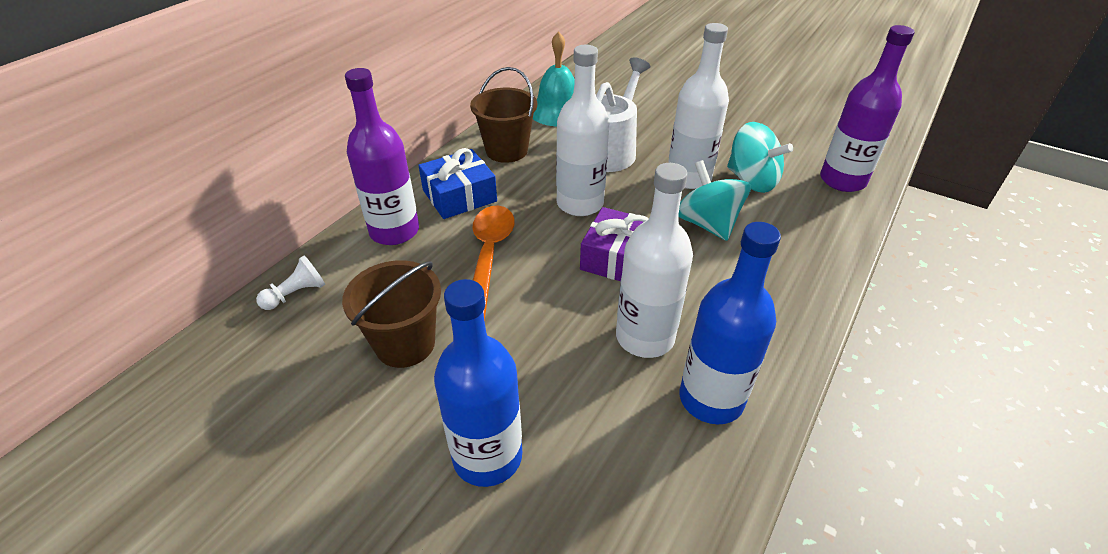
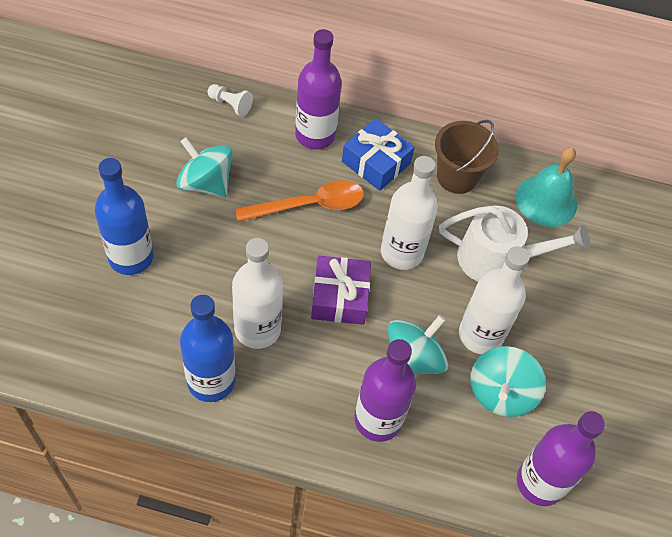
camera: 65 degrees right, 15 degrees up
(405, 344) = (206, 183): brown bucket -> turquoise spinning top
(775, 264) = (378, 419): none -> purple bottle

